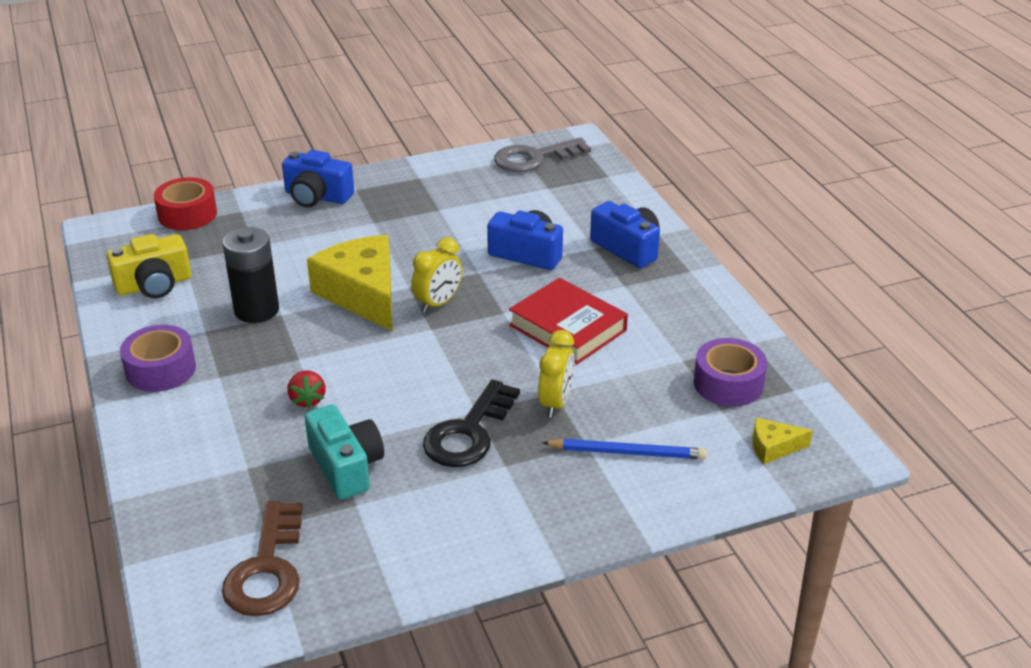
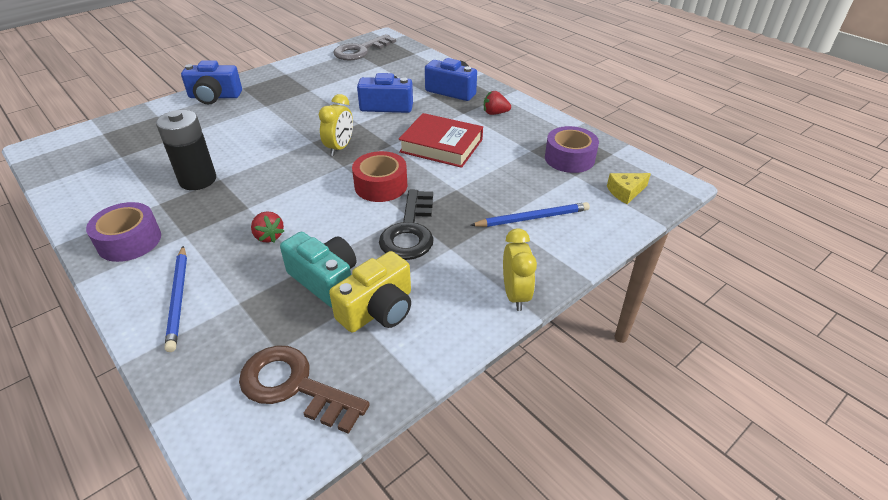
camera: 20 degrees left, 5 degrees up
(154, 285) = (101, 179): yellow camera -> yellow camera (378, 310)
(187, 214) = (113, 125): red tape -> red tape (381, 185)
(189, 448) = (178, 298): none -> blue pencil
(267, 569) = (294, 386): brown key -> brown key turned 135 degrees clockwise
(363, 294) = (279, 153): yellow cheese -> none
(555, 403) = (462, 196): yellow clock -> yellow clock (515, 295)
(667, 295) = (495, 113): none -> red strawberry

